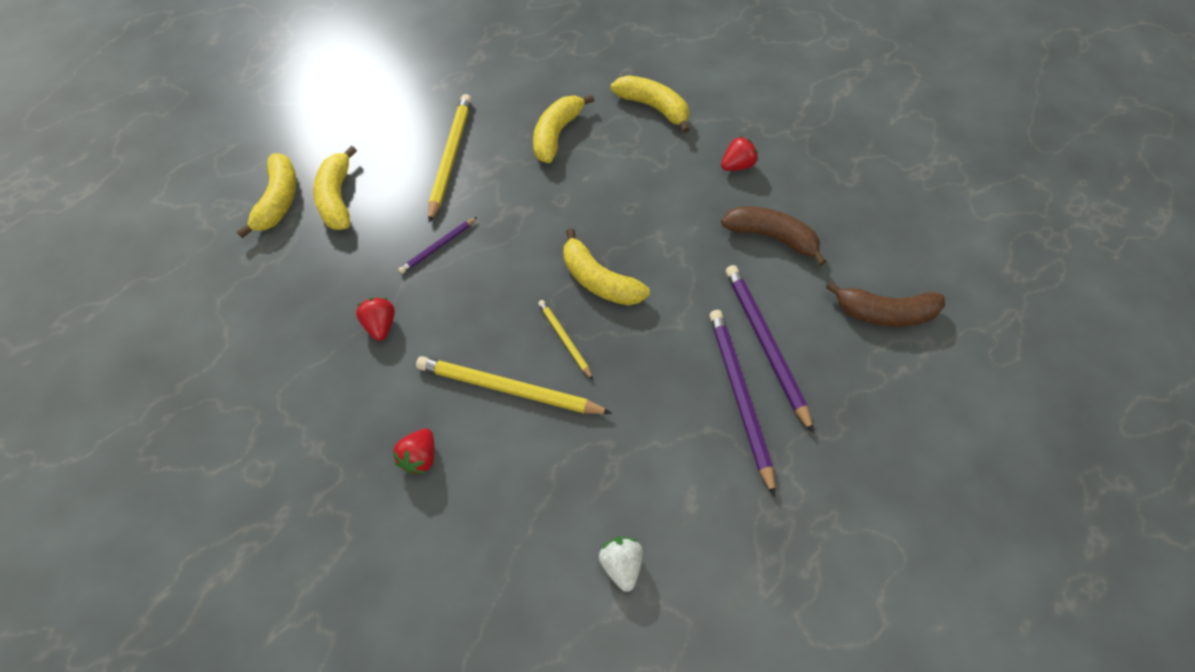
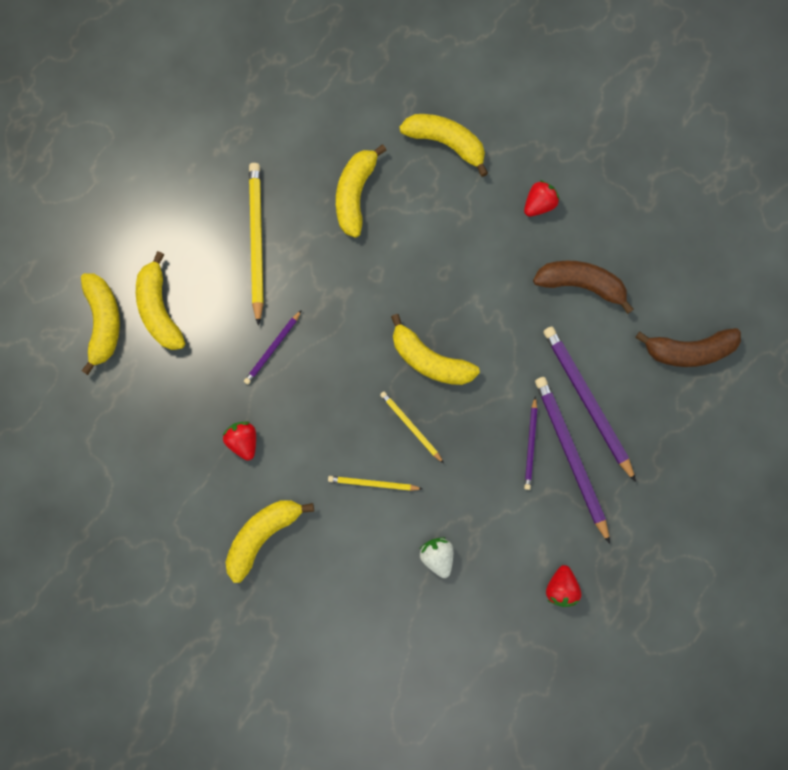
camera: 10 degrees left, 20 degrees up
(371, 421) = (263, 534): none -> yellow banana
(420, 458) = (314, 559): red strawberry -> red strawberry (560, 587)
(508, 389) = (373, 484): yellow pencil -> yellow pencil, size x0.54
(621, 565) = (496, 620): white strawberry -> white strawberry (437, 556)
(695, 378) = (530, 445): none -> purple pencil

